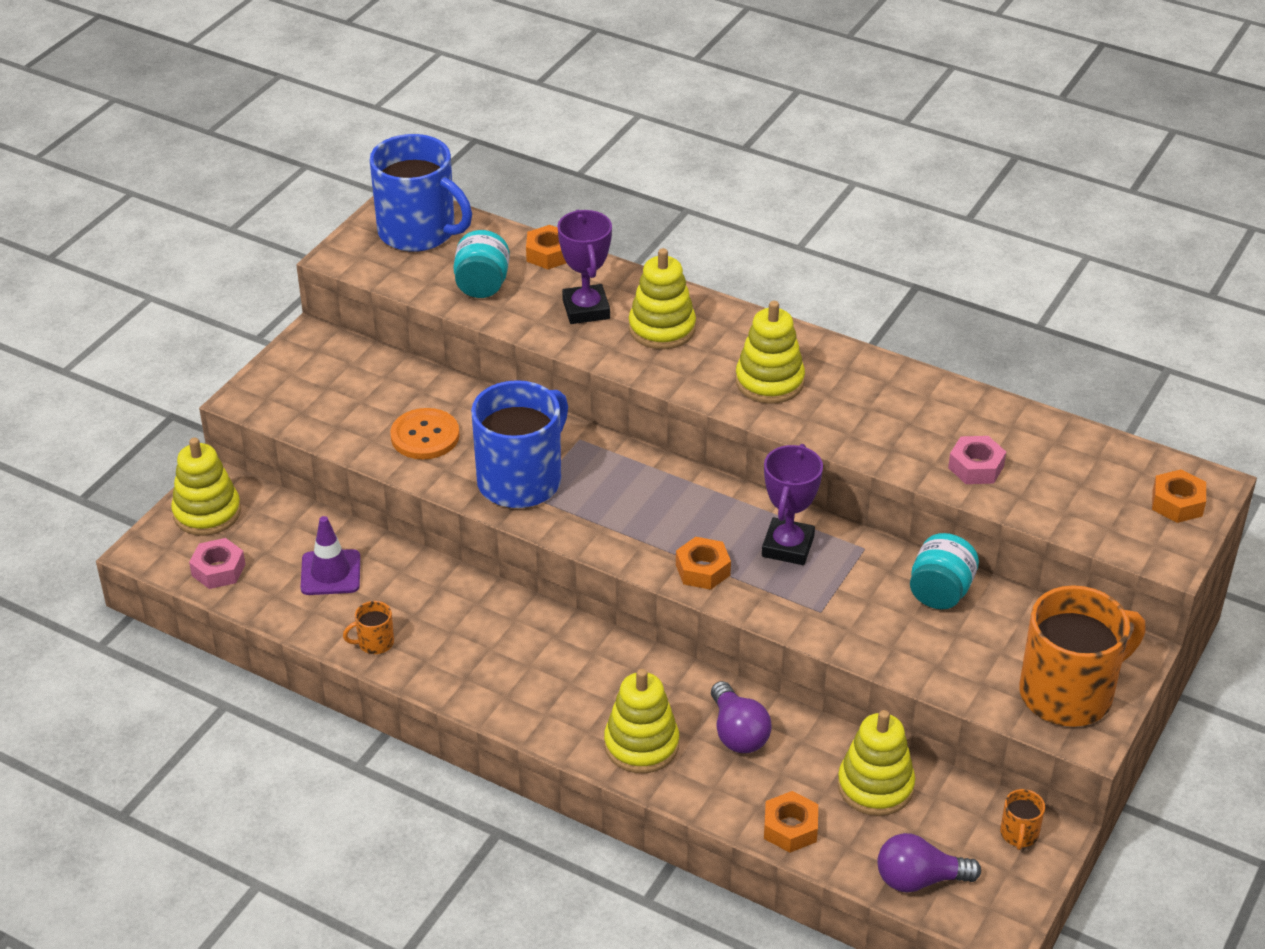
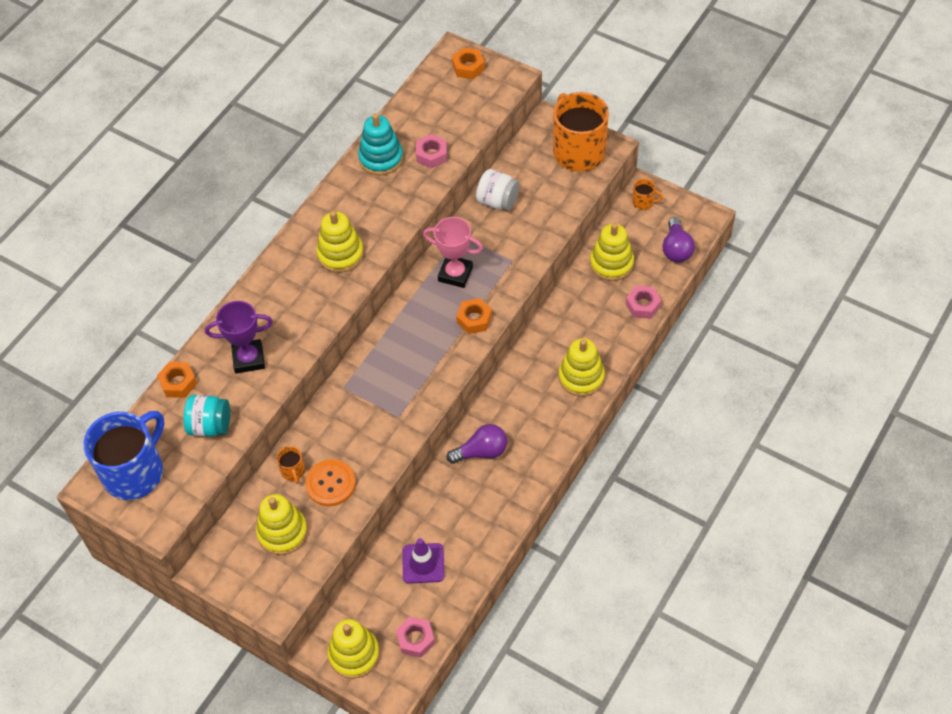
camera: 85 degrees left, 15 degrees up
(375, 642) = (491, 530): orange mug -> orange mug (293, 471)
(521, 480) = (382, 422): blue mug -> none
(662, 328) = (276, 313): yellow stacking toy -> yellow stacking toy (282, 532)
(737, 732) = (571, 328): purple light bulb -> purple light bulb (481, 452)
(787, 546) = (455, 274): purple trophy -> pink trophy
(790, 828) = (642, 305): orange nut -> pink nut
(940, 592) = (498, 201): turquoise jar -> white jar
(959, 413) = (381, 158): none -> turquoise stacking toy

